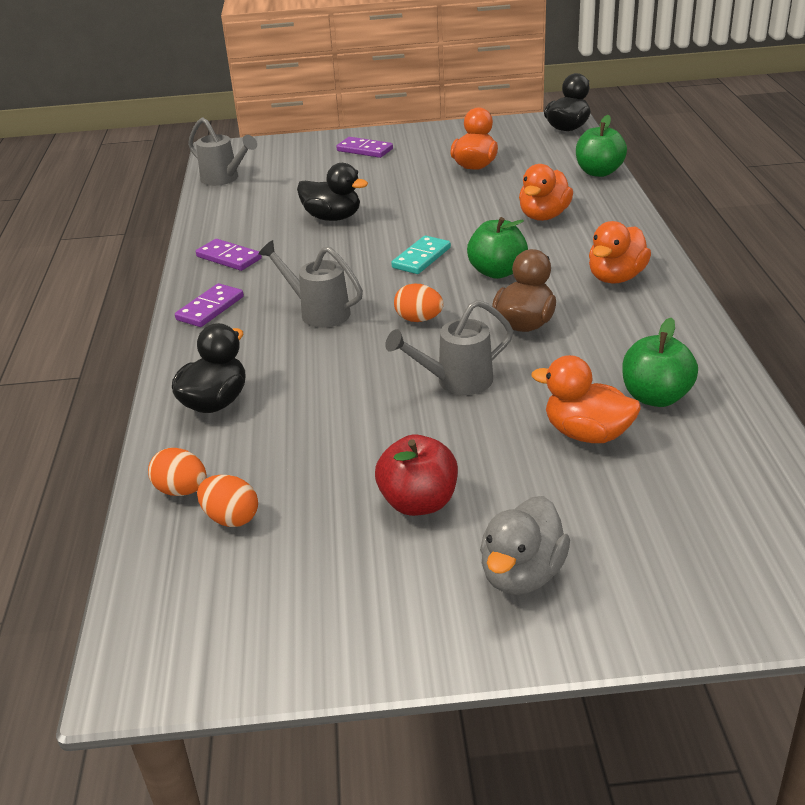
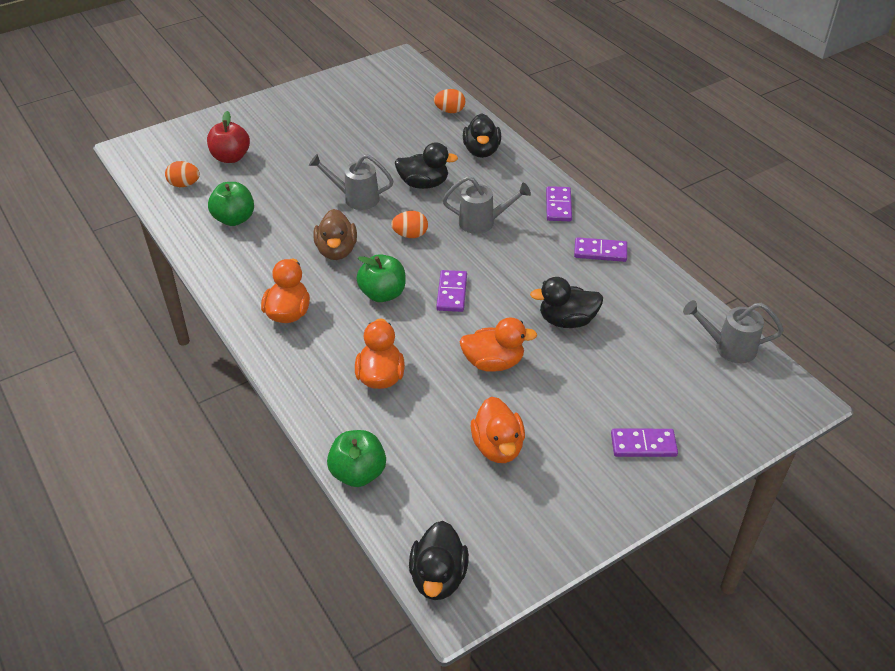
camera: 150 degrees right, 10 degrees up
(231, 518) = (415, 107): orange egg -> orange egg (184, 184)
(345, 376) = (424, 184): none -> black duck
(418, 502) = (334, 135): red apple -> red apple (231, 157)
(421, 258) = (452, 293): turquoise domino -> purple domino
(456, 381) = (356, 198): grey watering can -> grey watering can turned 120 degrees counterclockwise
(522, 574) = (272, 121): grey duck -> none
(587, 434) = (266, 187): orange duck -> orange duck (493, 363)

